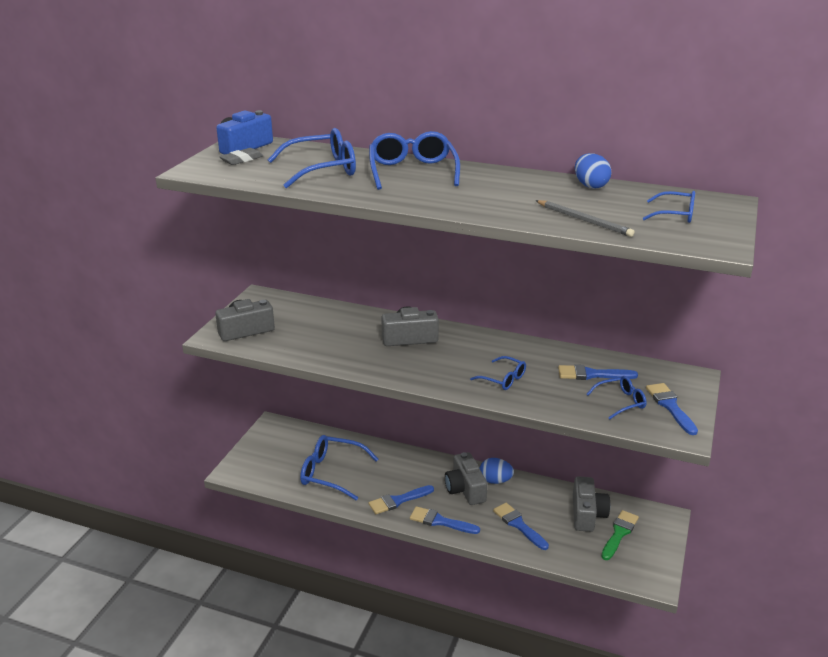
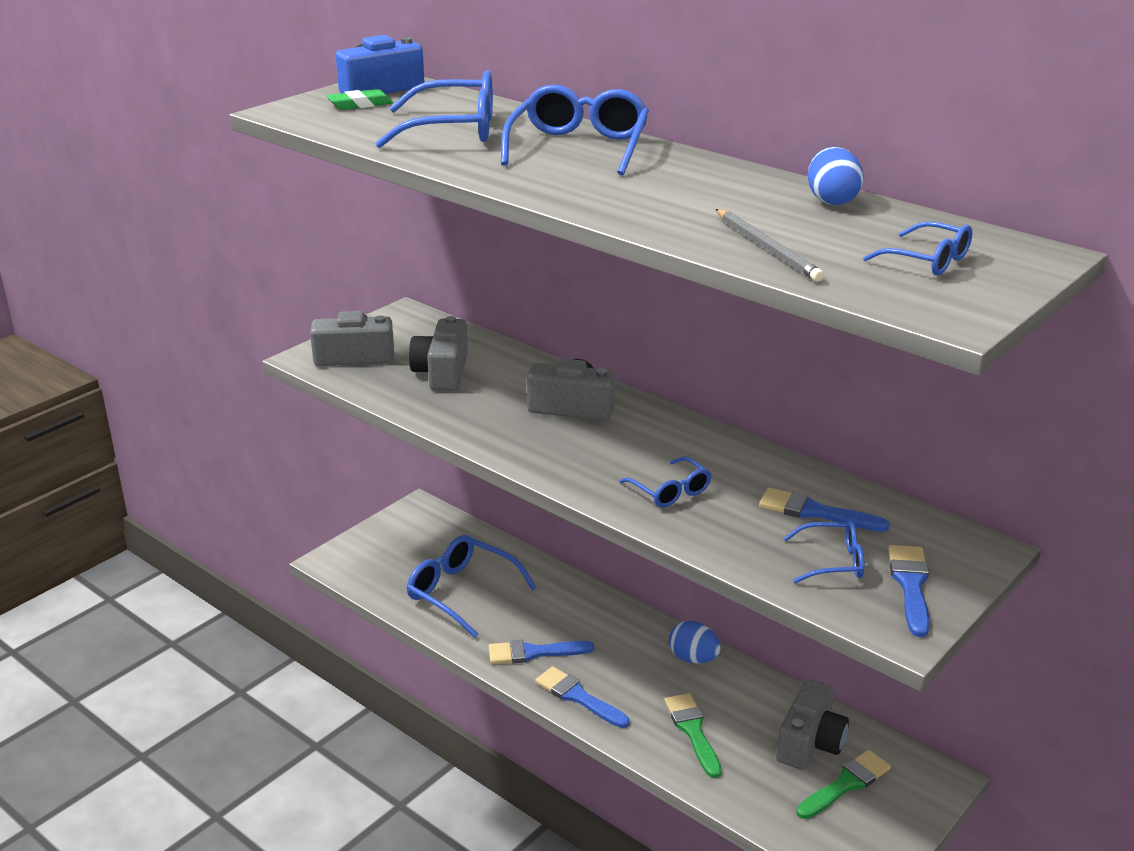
camera: 20 degrees right, 0 degrees up
(242, 160) = (360, 104): grey eraser -> green eraser
(465, 489) = (640, 660): grey camera -> grey camera (442, 372)
(518, 525) = (692, 731): blue brush -> green brush

